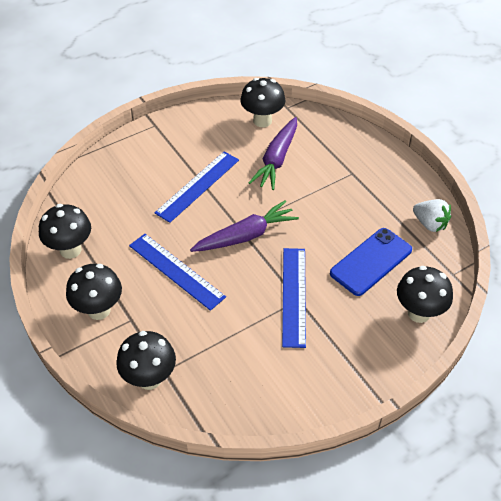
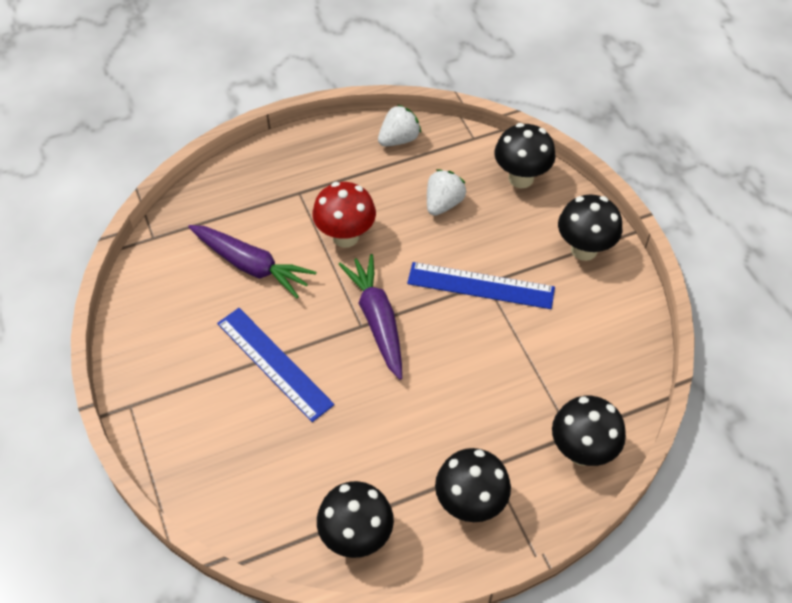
camera: 80 degrees left, 5 degrees up
(176, 271) = (420, 405): blue ruler -> none
(262, 121) = (170, 269): black mushroom -> black mushroom (584, 249)
(318, 206) = (345, 237): none -> red mushroom
(371, 262) = (443, 203): blue phone -> white strawberry

